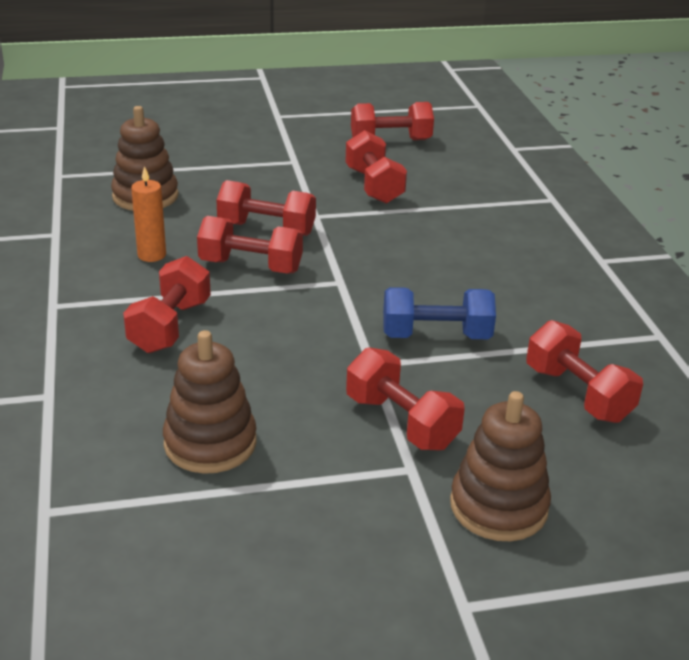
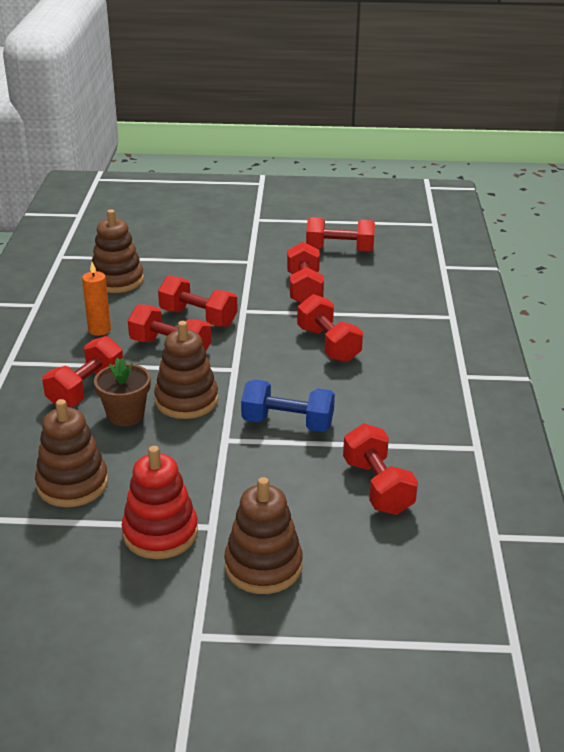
camera: 15 degrees right, 0 degrees up
(235, 350) = (125, 415): none -> brown flower pot
(302, 324) = (186, 400): none -> brown stacking toy
(352, 486) = (160, 533): none -> red stacking toy
(401, 422) = (223, 489): red dumbbell -> red dumbbell (328, 345)

